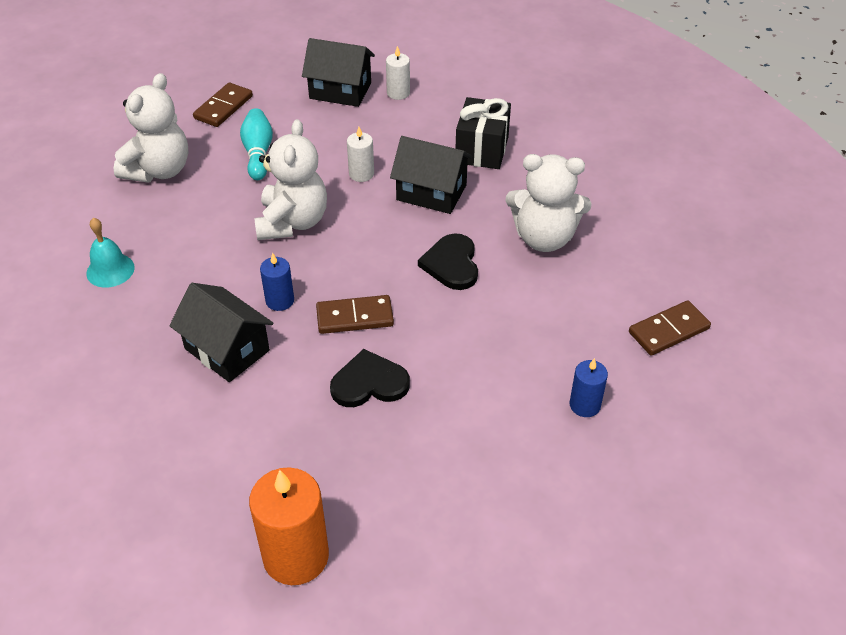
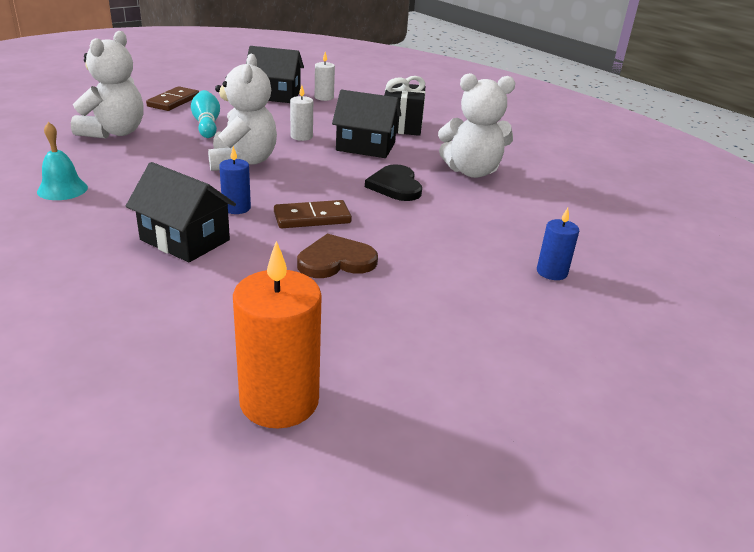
camera: 10 degrees left, 15 degrees down
(369, 383) = (336, 261): black heart -> brown heart
(668, 330) = (604, 224): brown domino -> none

